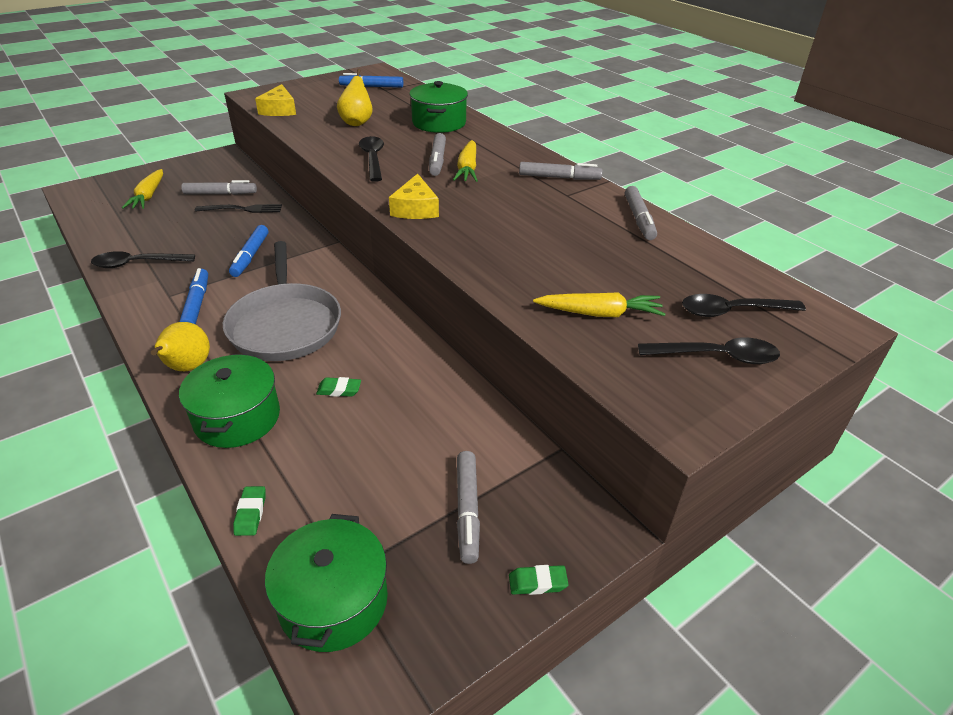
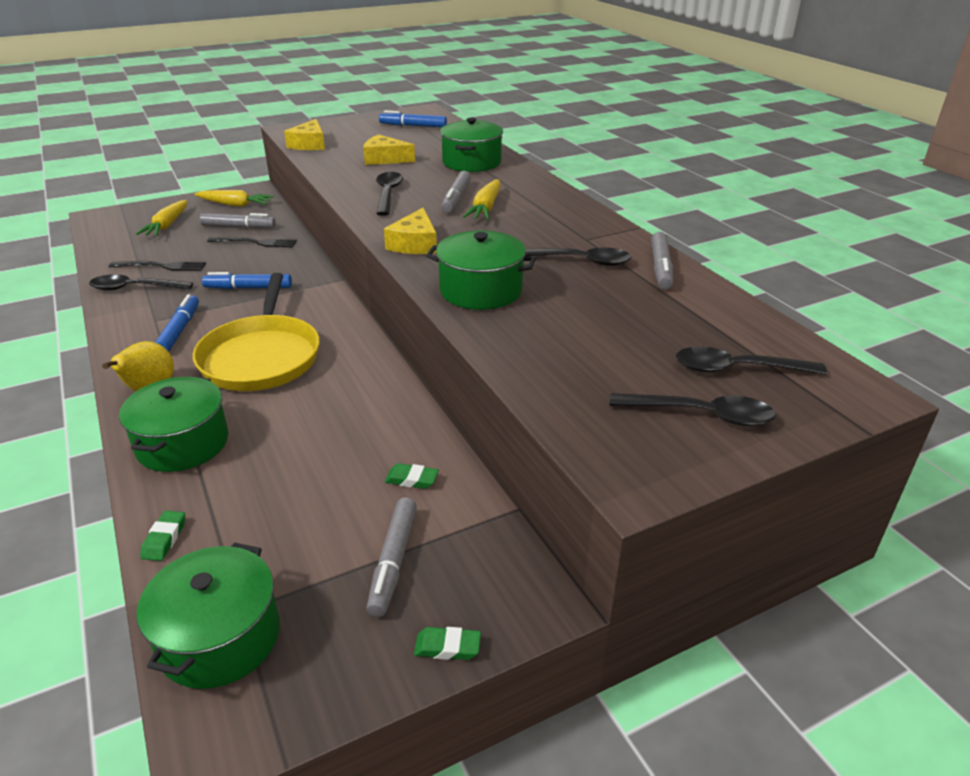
camera: 10 degrees right, 5 degrees down
(158, 239) = (162, 266): none -> black fork
(250, 256) = (248, 288): blue marker -> blue marker turned 75 degrees clockwise
(285, 325) = (261, 357): grey pan -> yellow pan
(339, 390) = (296, 425): green eraser -> green eraser (412, 479)
(357, 122) = (385, 159): yellow pear -> yellow cheese
(491, 252) = (480, 290): none -> green pot
(559, 178) = (584, 221): grey marker -> none
(568, 217) = (579, 261): none -> black spoon
(599, 313) = (580, 360): yellow carrot -> yellow carrot (235, 205)

